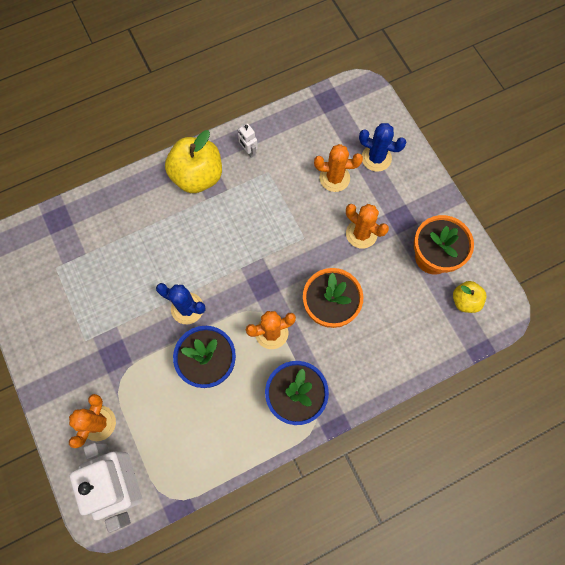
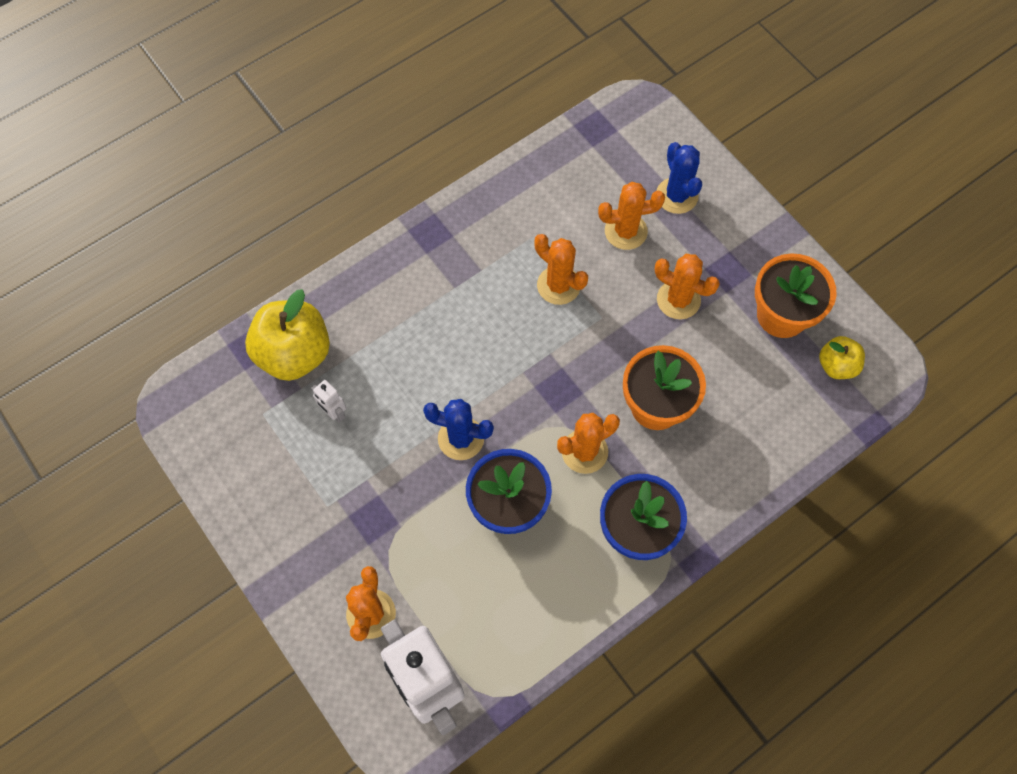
camera: 10 degrees left, 5 degrees down
(197, 176) = (436, 258): yellow apple -> yellow apple (294, 353)
(248, 151) = (499, 213): white robot -> white robot (334, 412)
(279, 209) = (558, 285): none -> orange cactus
(376, 158) = (676, 196): blue cactus -> blue cactus turned 60 degrees clockwise

